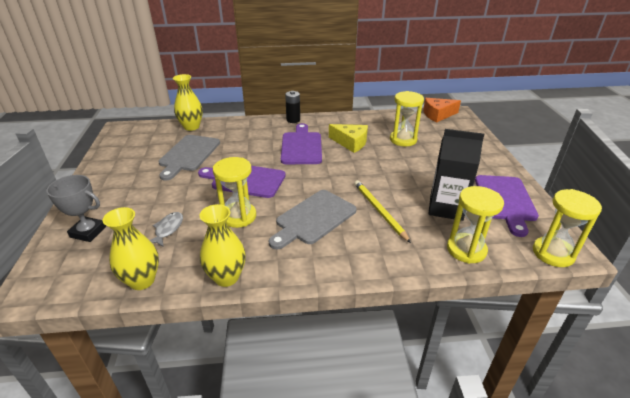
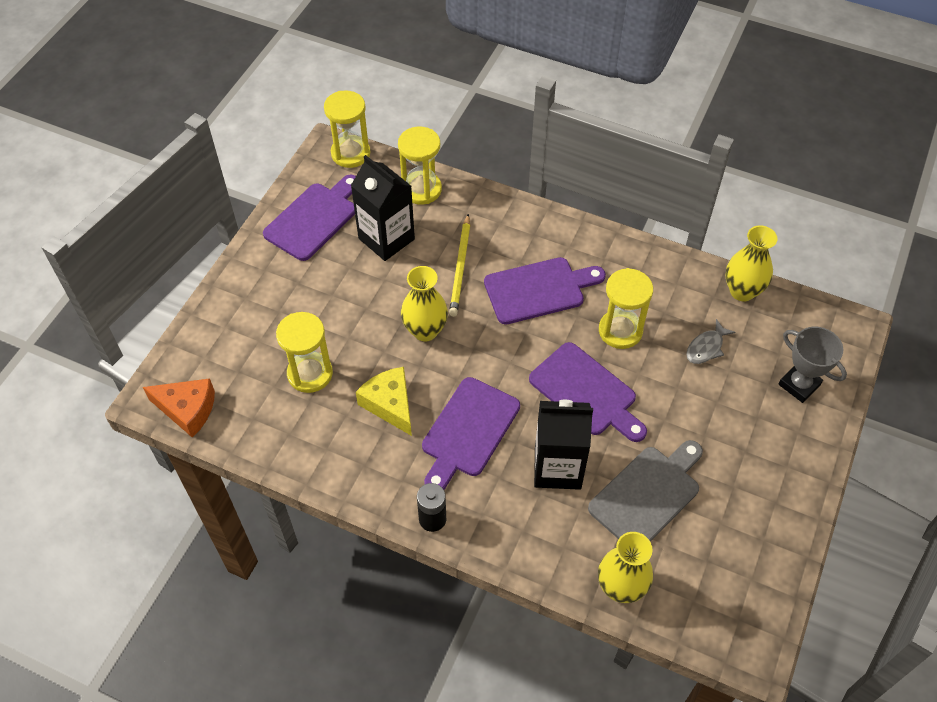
camera: 150 degrees left, 20 degrees up
(226, 277) = (661, 260): yellow vase -> yellow vase (425, 330)
(244, 149) = (557, 467): none -> black carton
(313, 218) = (539, 290): grey cutting board -> purple cutting board

